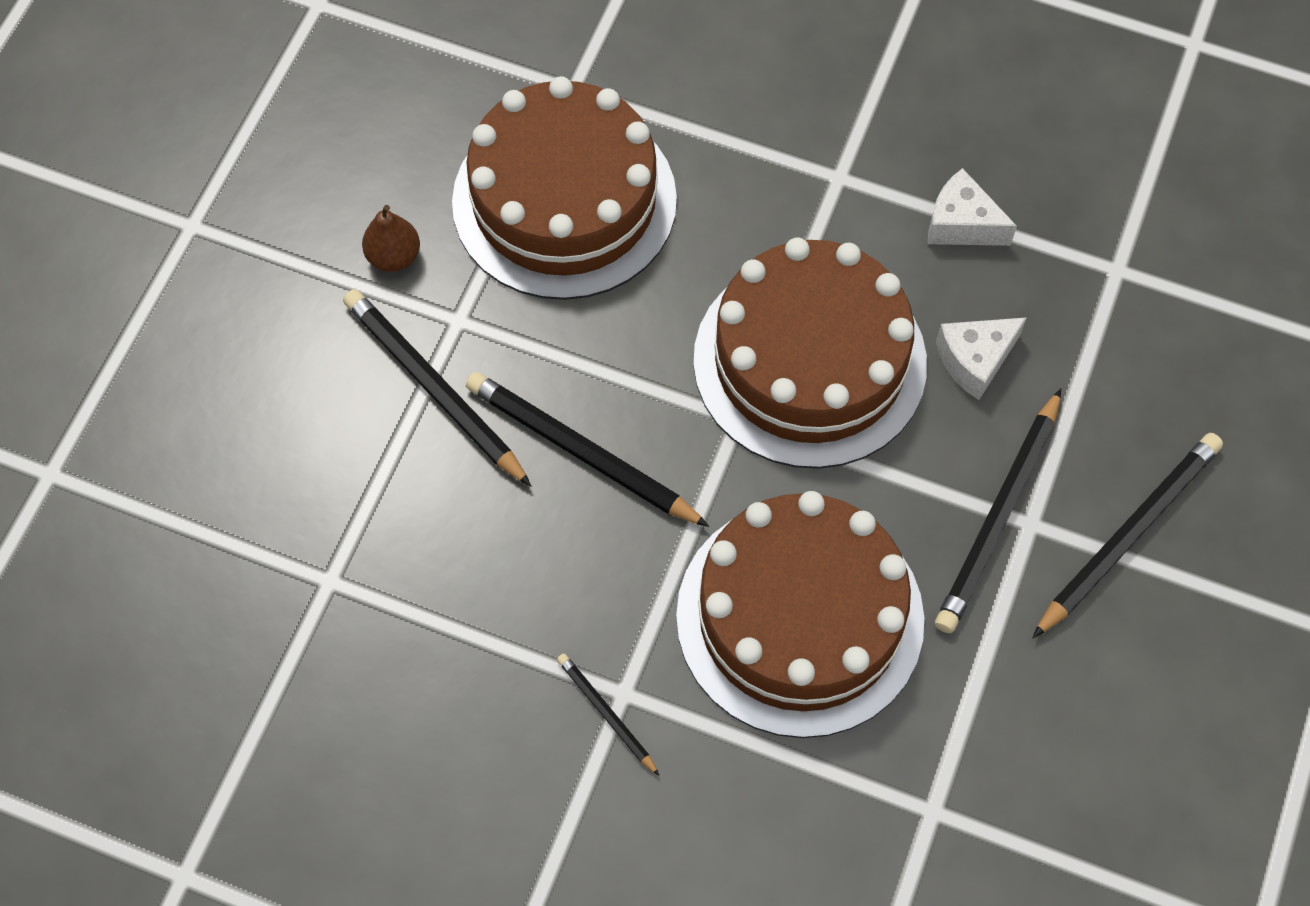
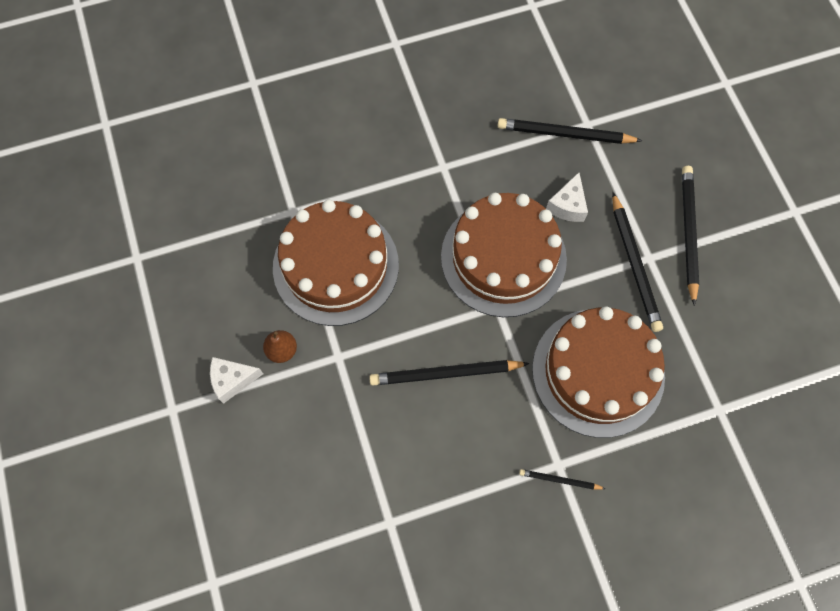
camera: 40 degrees left, 5 degrees up
(434, 388) = (356, 396): black pencil -> black pencil (565, 134)
(961, 224) = (510, 150): white cheese -> white cheese (232, 380)

